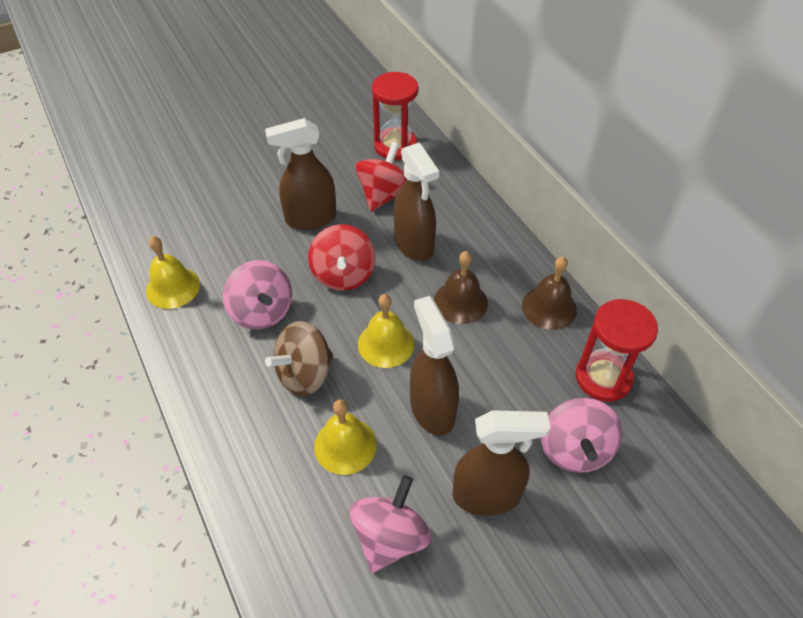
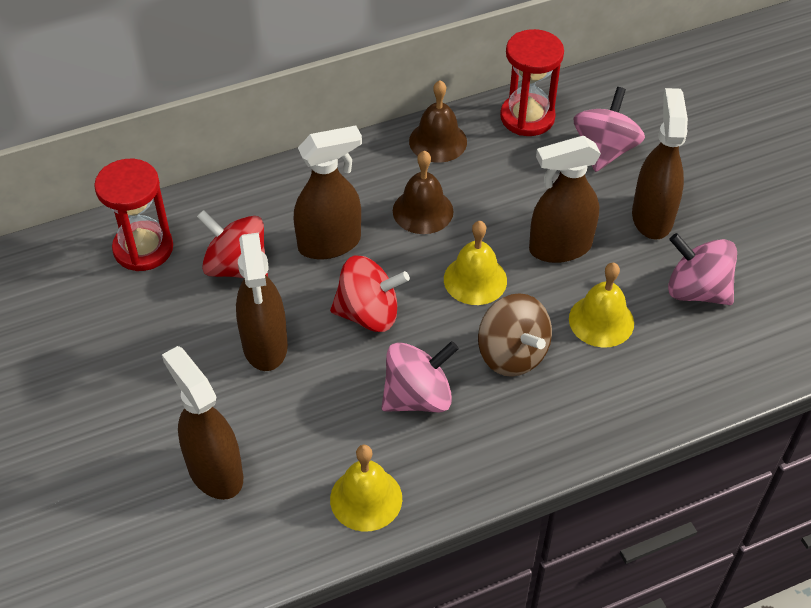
camera: 85 degrees left, 0 degrees up
(204, 206) = (215, 471): none -> brown spray bottle
(574, 449) = (604, 150): pink spinning top -> pink spinning top turned 75 degrees counterclockwise

